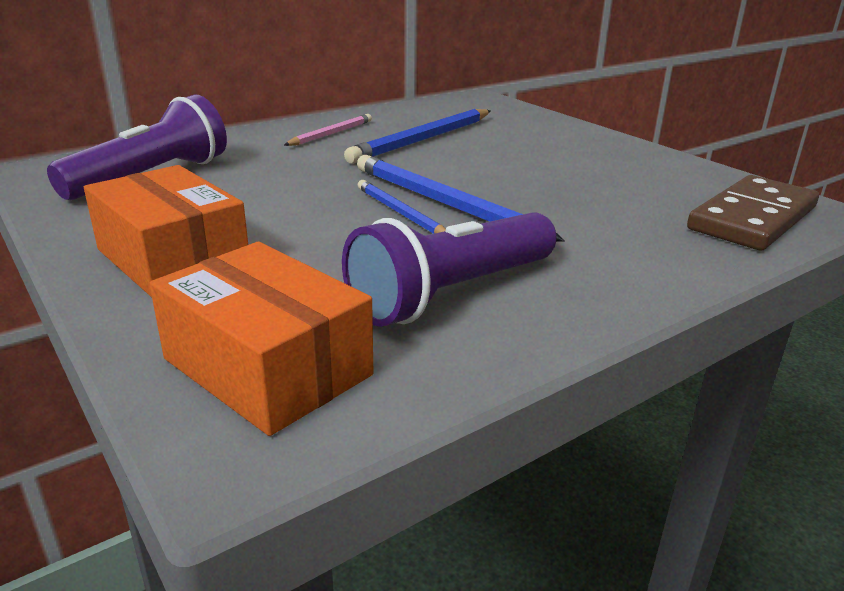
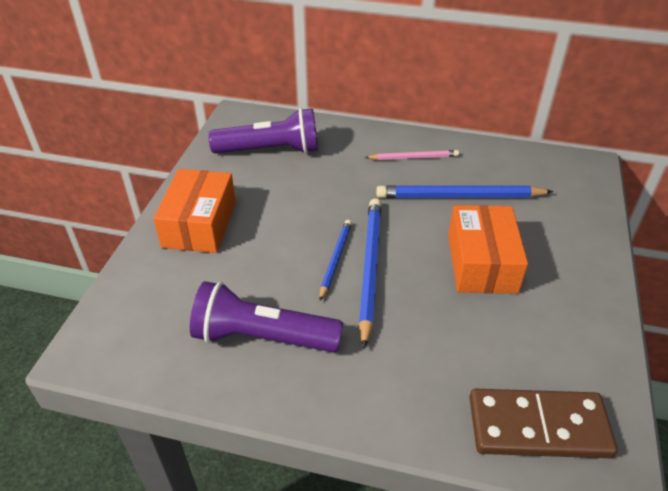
camera: 50 degrees right, 15 degrees up
(267, 367) = (142, 320): orange box -> orange box (482, 263)

